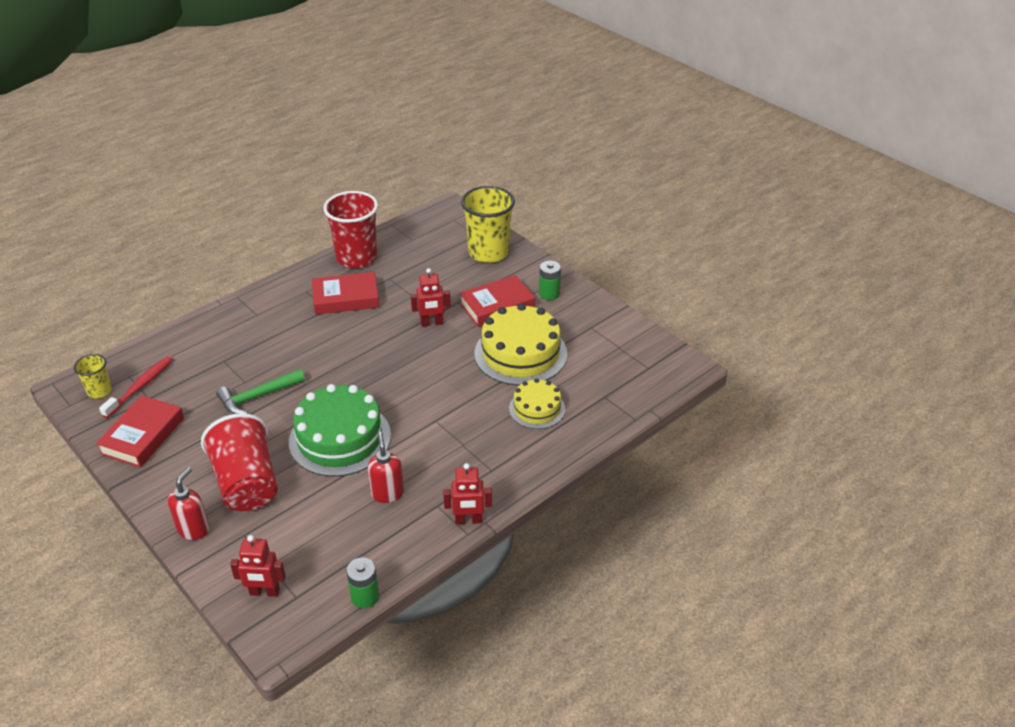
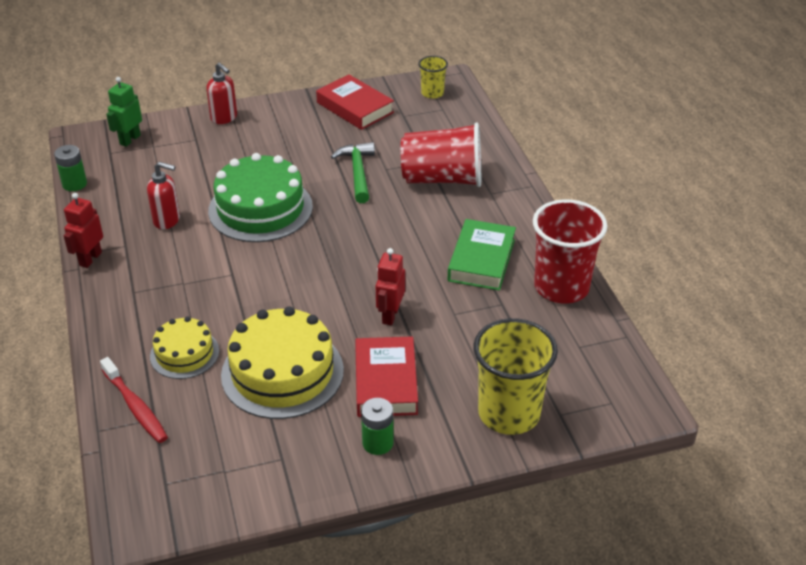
camera: 115 degrees right, 0 degrees up
(140, 387) = (422, 113): red toothbrush -> red toothbrush (135, 406)
(247, 483) = (251, 149): red cup -> red cup (442, 179)
(264, 592) = (130, 139): red robot -> green robot
(346, 298) = (481, 260): red book -> green book

